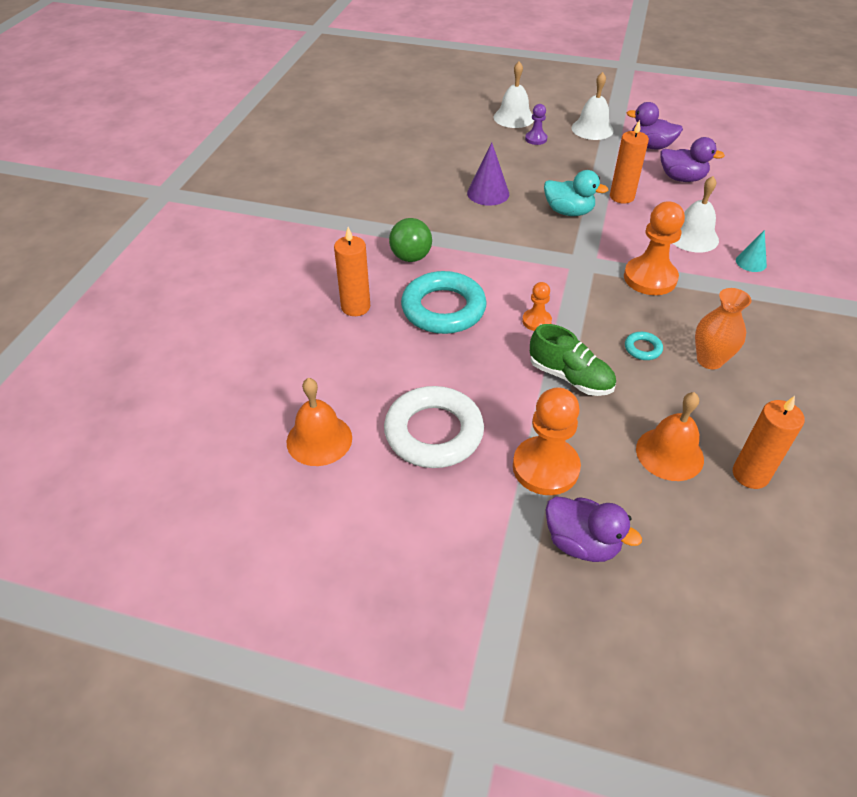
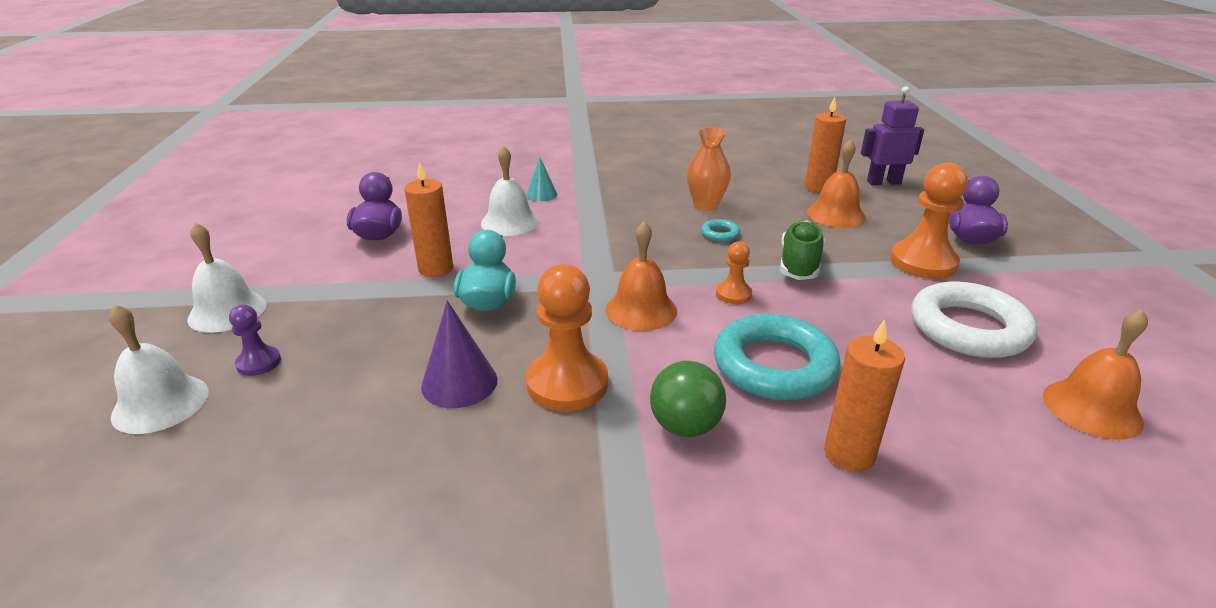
camera: 110 degrees left, 15 degrees down
(533, 271) = (641, 310): none -> orange bell
(650, 146) = (290, 260): purple duck -> none
(650, 278) = (602, 239): orange pawn -> orange pawn (567, 383)
(763, 554) = (883, 182): none -> purple robot

